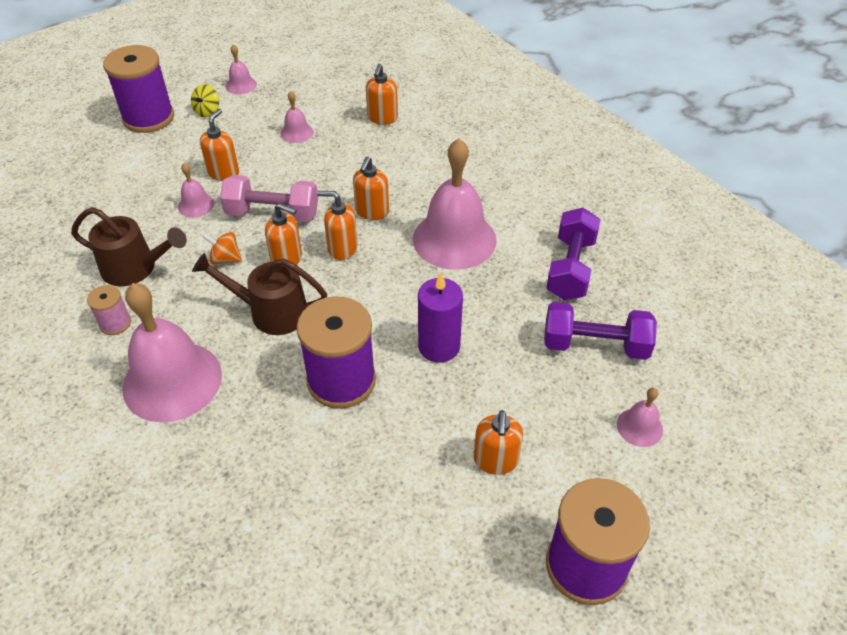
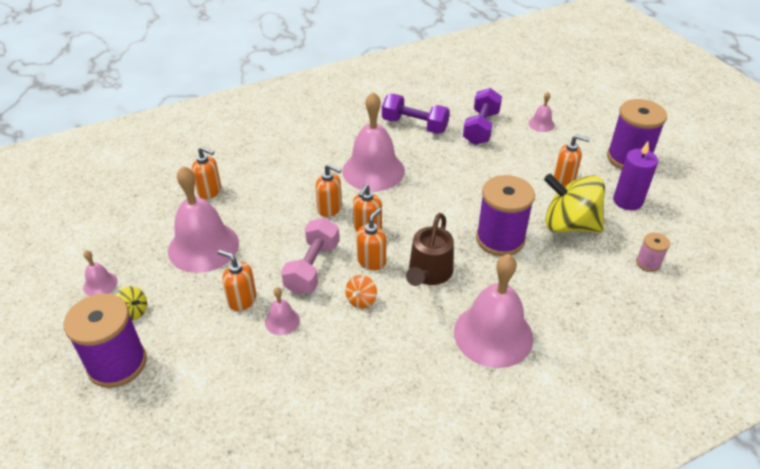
camera: 80 degrees left, 5 degrees down
(115, 323) = (425, 377): pink spool -> pink spool (648, 263)
(135, 268) = (357, 365): brown watering can -> none
(296, 132) = (203, 246): pink bell -> pink bell, size x2.23
(385, 466) = (569, 225): none -> yellow spinning top
(439, 346) = (474, 190): purple candle -> purple candle (627, 201)

